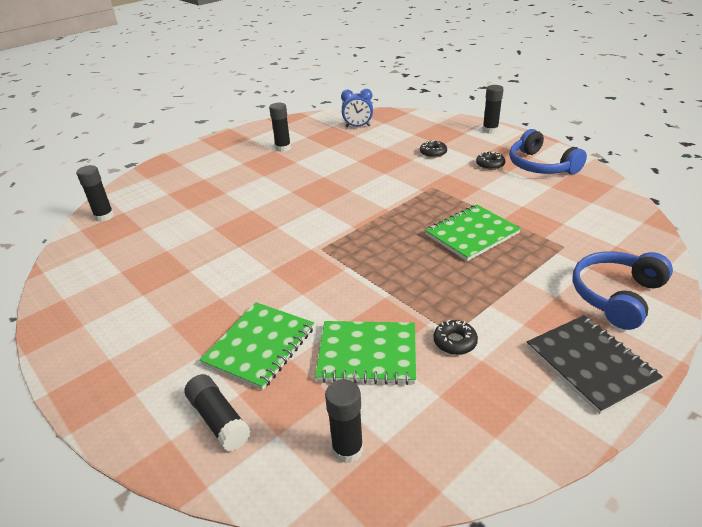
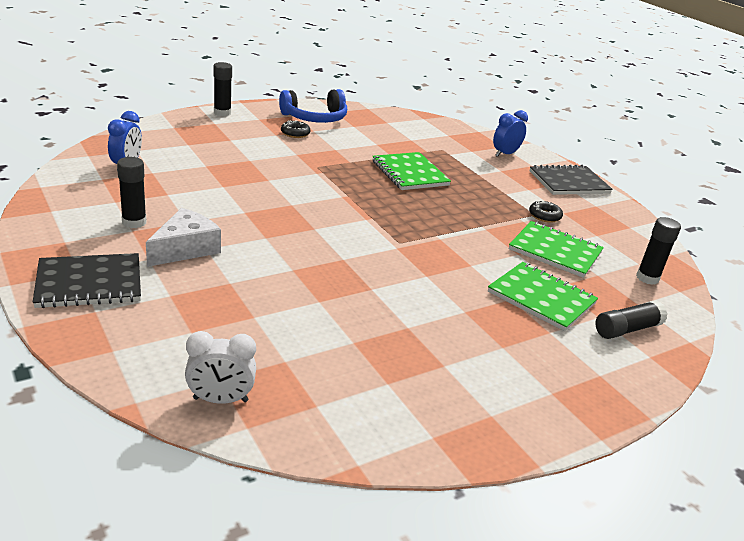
camera: 85 degrees left, 5 degrees down
(104, 216) = (220, 400): black glue stick -> white clock
(208, 155) = (89, 283): none -> black notebook
(259, 170) = (185, 249): none -> white cheese
(367, 354) = (555, 251): green notebook -> green notebook turned 75 degrees counterclockwise
(433, 153) = (245, 148): black donut -> none
(616, 296) = (505, 154): blue headphones -> blue clock

